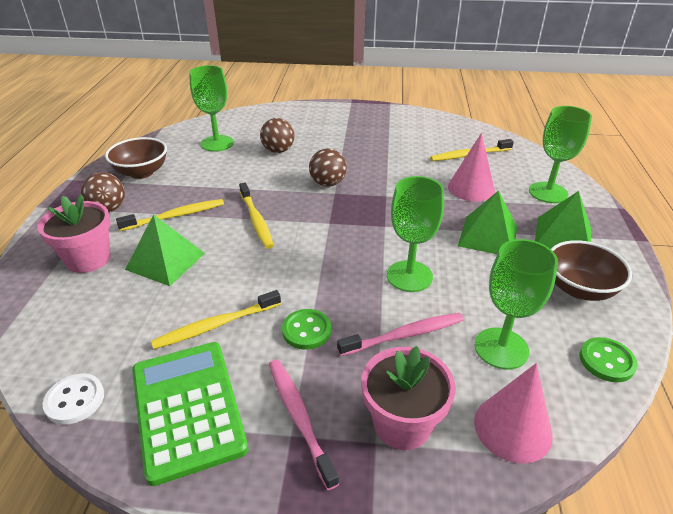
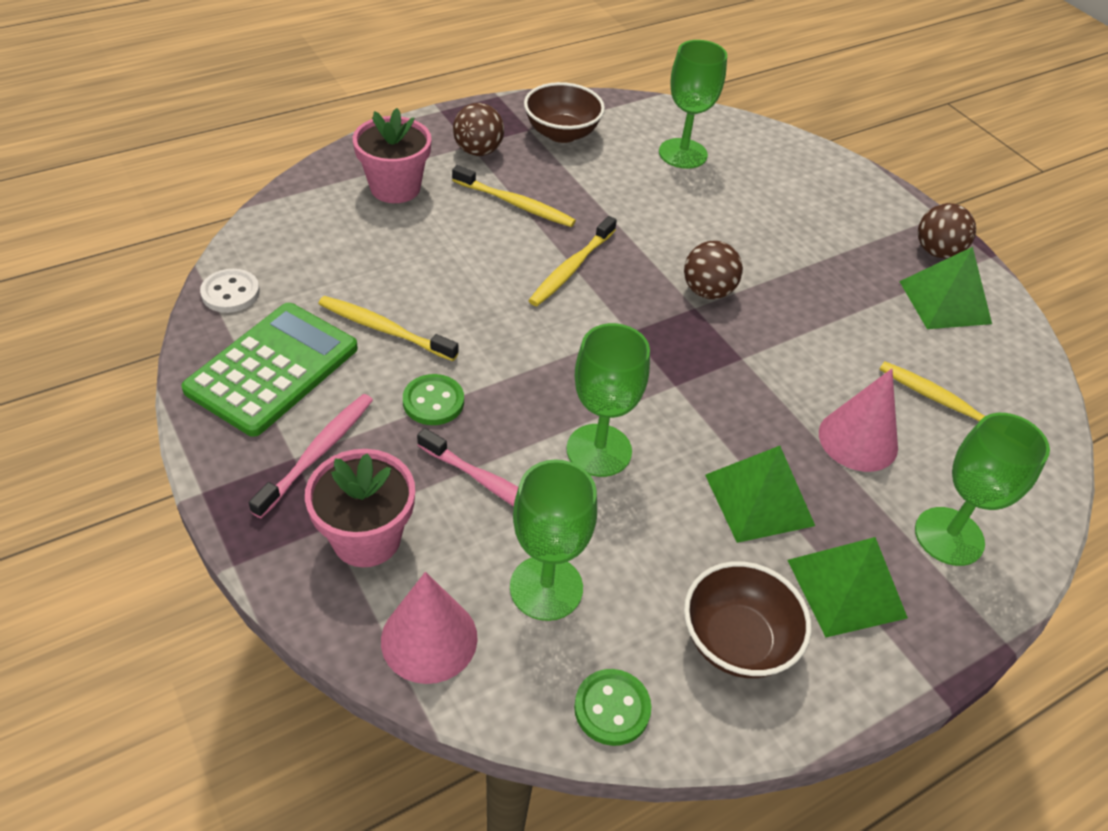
camera: 50 degrees right, 10 degrees up
(165, 261) = (440, 240): green pyramid -> green pyramid (945, 302)
(278, 151) = (728, 211): brown ball -> brown ball (936, 251)

